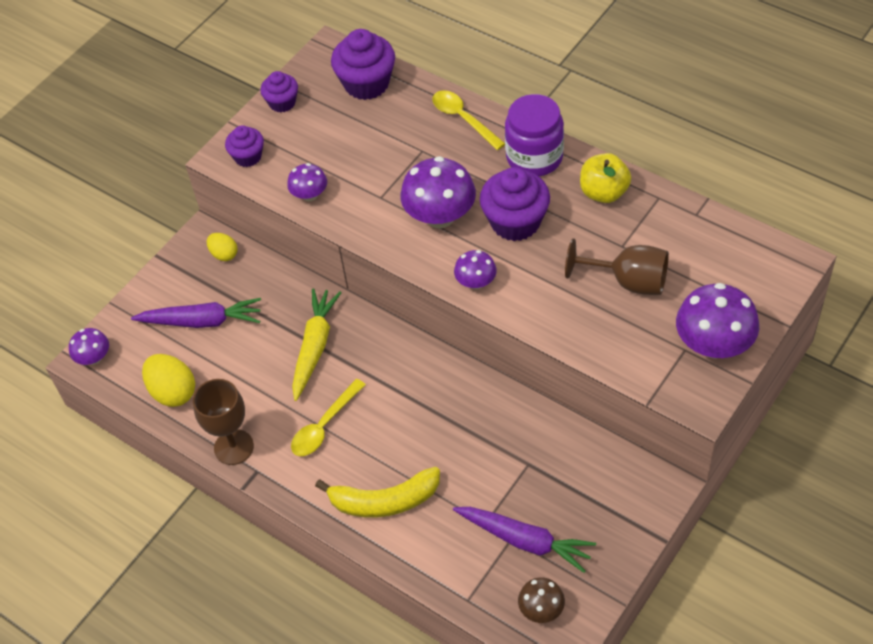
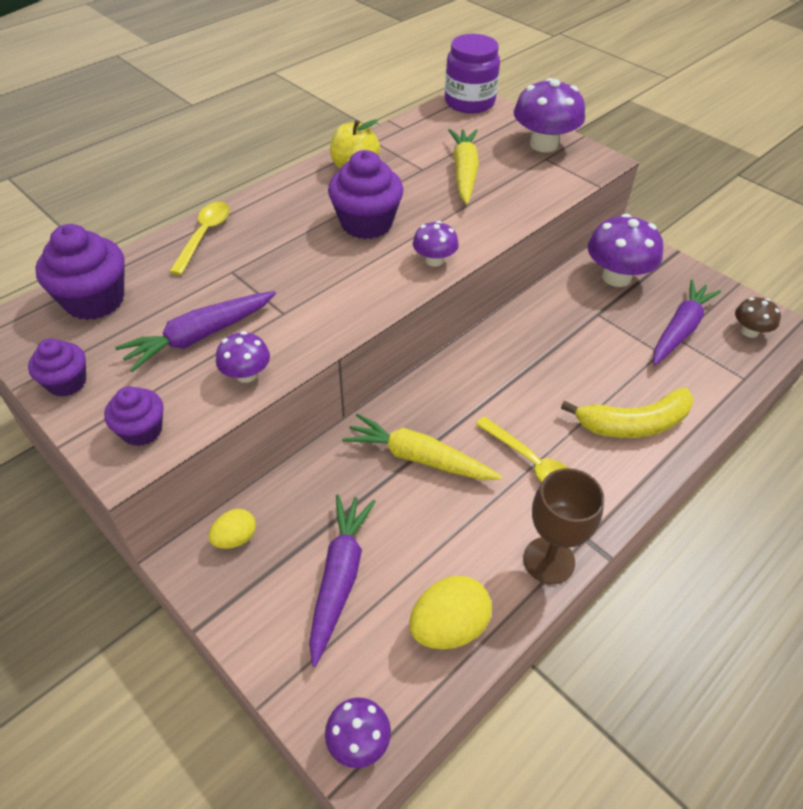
camera: 85 degrees left, 5 degrees down
(342, 156) = (200, 336): none -> purple carrot
(384, 501) = (633, 424): yellow banana -> yellow banana turned 75 degrees clockwise
(440, 216) = (334, 272): purple mushroom -> purple mushroom (616, 277)
(463, 119) = (204, 235): yellow spoon -> yellow spoon turned 135 degrees clockwise
(534, 157) = (288, 199): purple jar -> purple jar (469, 102)
(628, 281) = (464, 172): brown goblet -> yellow carrot

